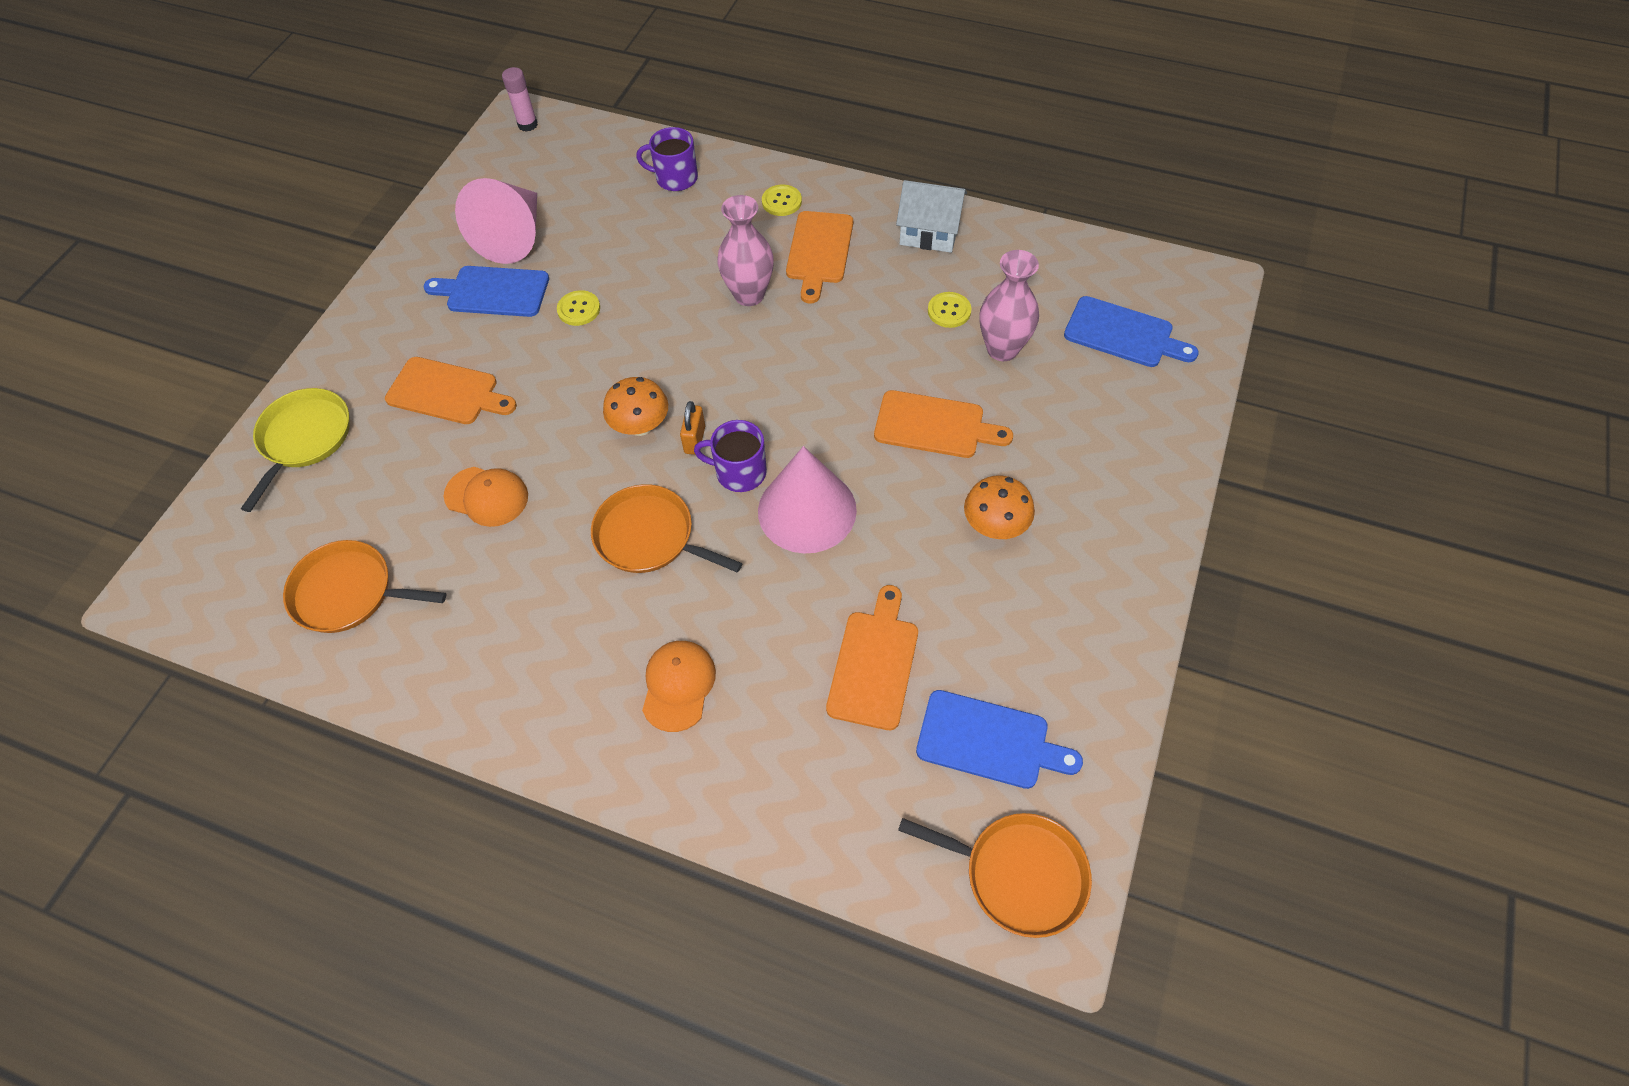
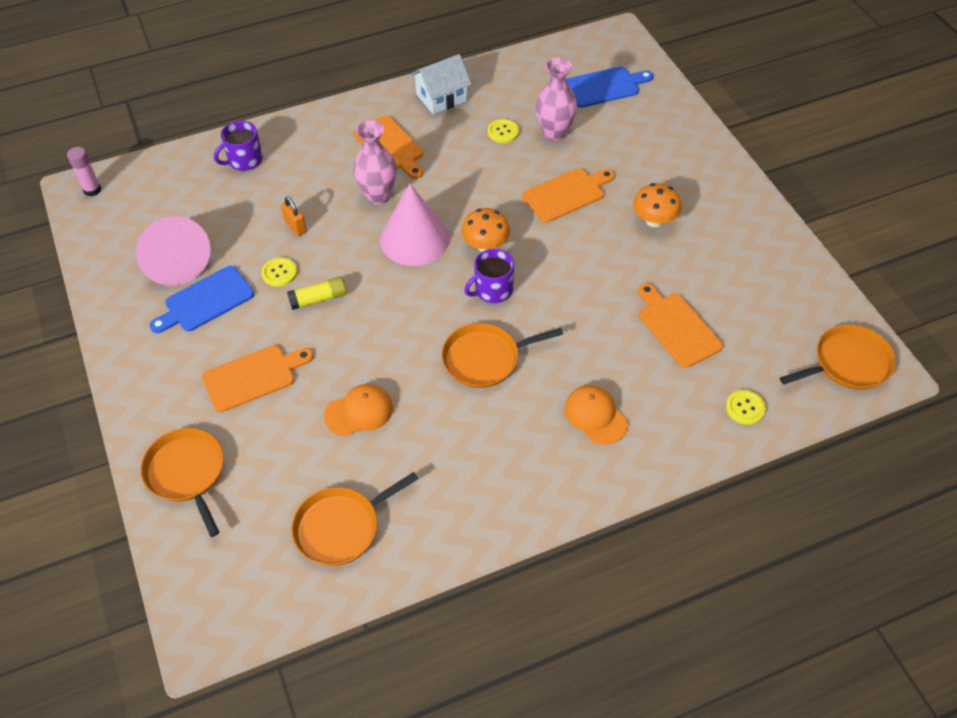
camera: 45 degrees left, 5 degrees down
(304, 439) = (187, 473): yellow pan -> orange pan
(580, 359) = (318, 299): none -> yellow glue stick
(640, 426) = (404, 307): orange mushroom -> orange mushroom (485, 245)
(695, 440) = (446, 292): orange padlock -> orange padlock (295, 226)
(781, 201) = (332, 133): yellow button -> yellow button (745, 408)
(807, 510) = (553, 282): pink cone -> pink cone (414, 239)
(989, 741) = (768, 318): blue cutting board -> none

